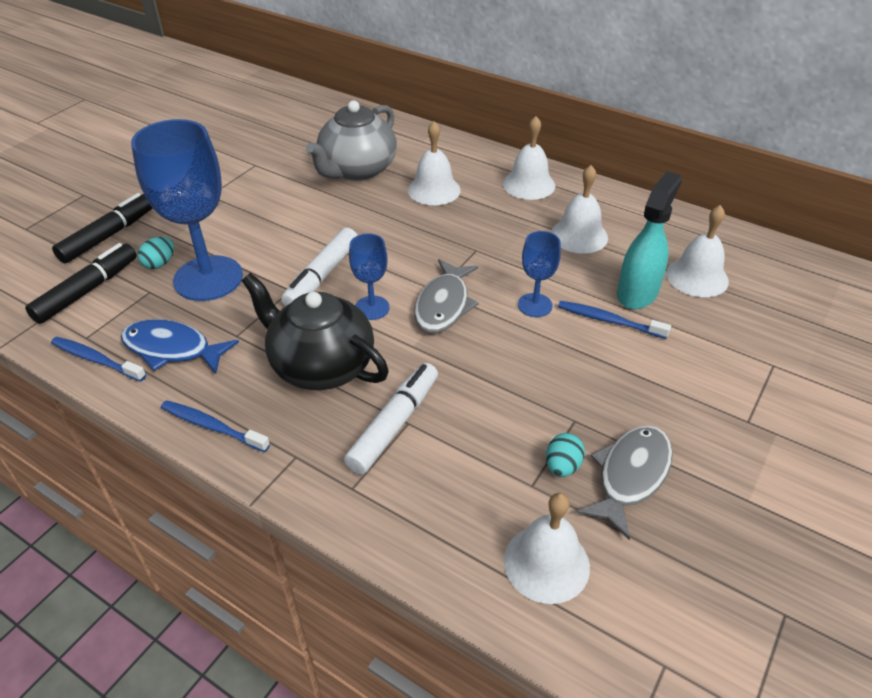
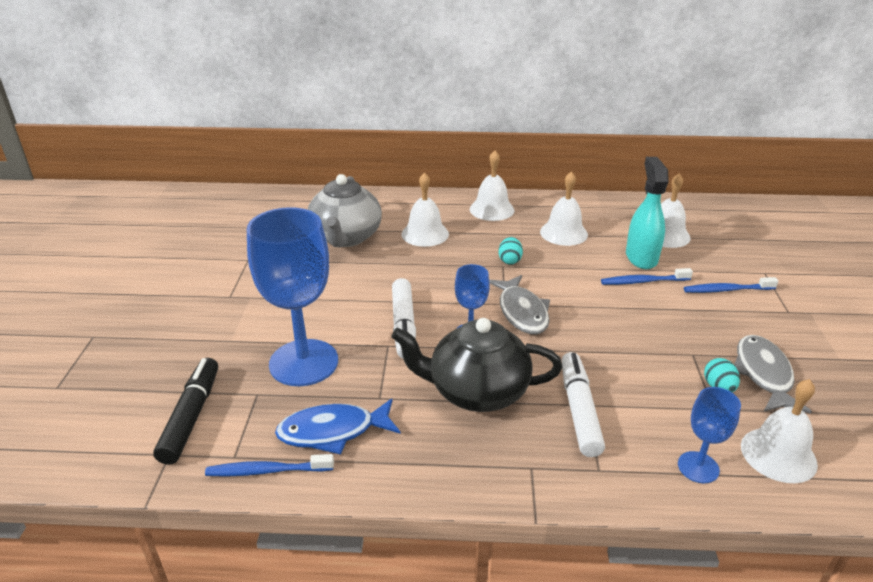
camera: 30 degrees left, 10 degrees down
(108, 236) = (162, 362): black marker -> none
(160, 263) = (242, 367): turquoise egg -> turquoise egg (509, 260)
(212, 426) = (438, 477): blue toothbrush -> blue toothbrush (727, 290)
(535, 305) = (585, 289): blue goblet -> blue goblet (698, 467)

